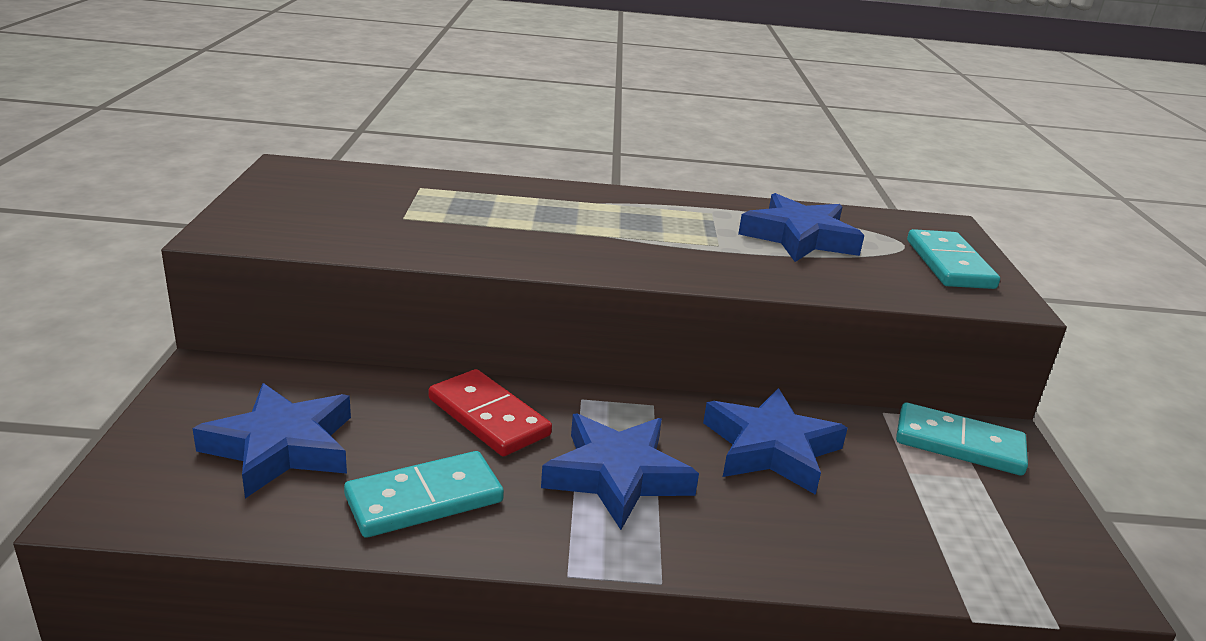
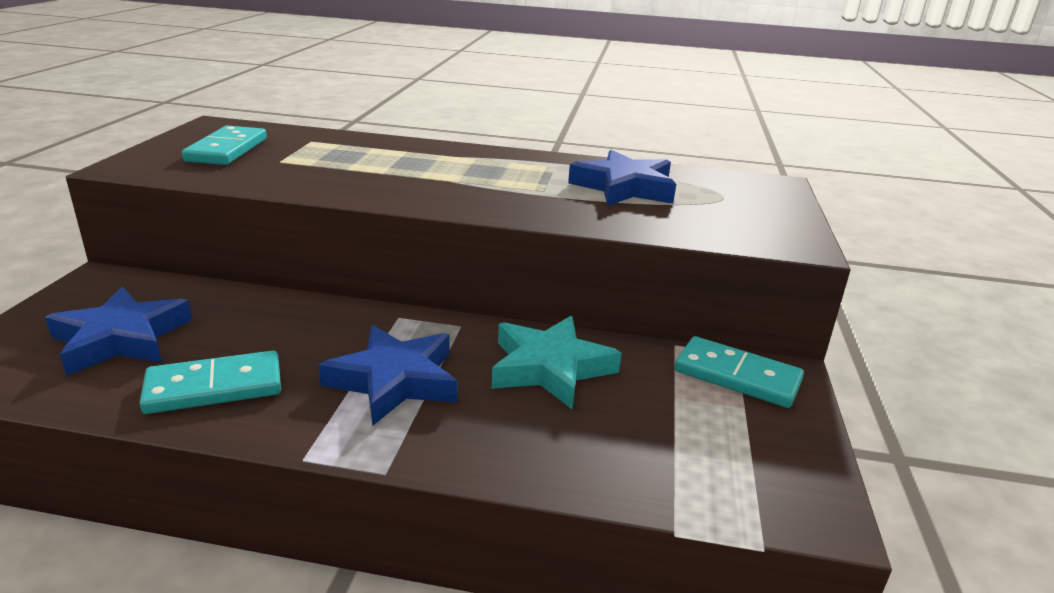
camera: 10 degrees right, 0 degrees up
(488, 417) = (308, 326): red domino -> none
(771, 448) = (550, 368): blue star -> turquoise star
(949, 264) = (758, 213): turquoise domino -> turquoise domino (227, 150)

